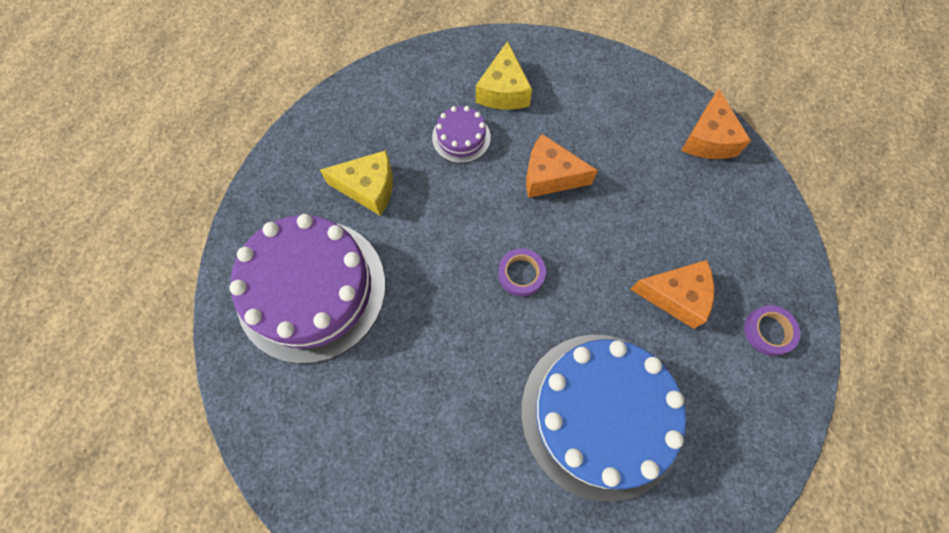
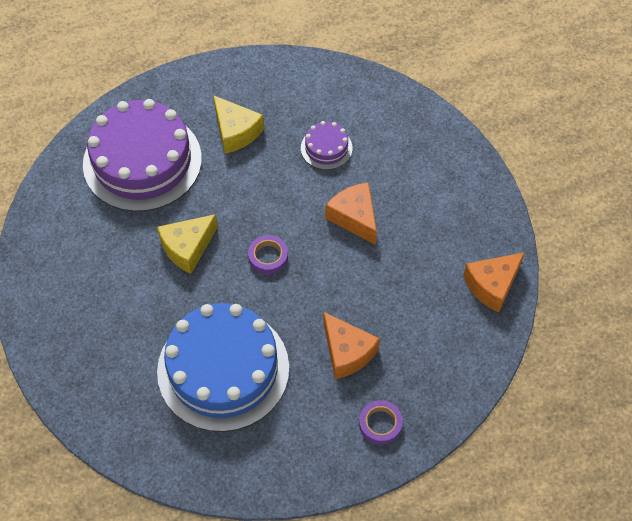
camera: 45 degrees right, 10 degrees down
(503, 91) = (388, 141): yellow cheese -> yellow cheese (187, 248)

